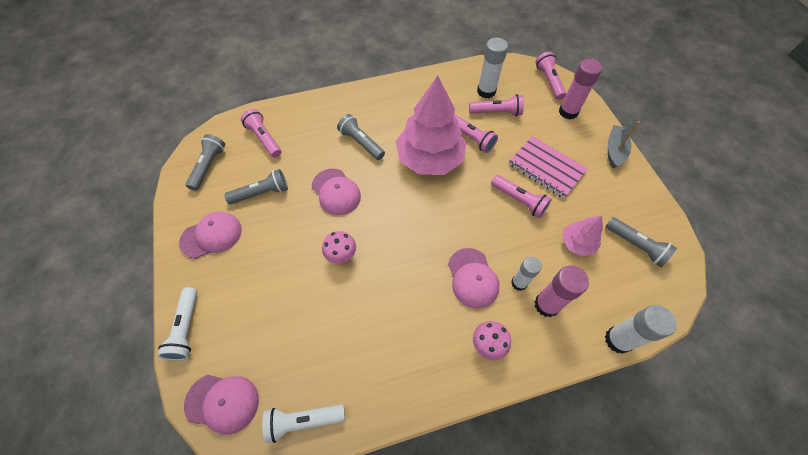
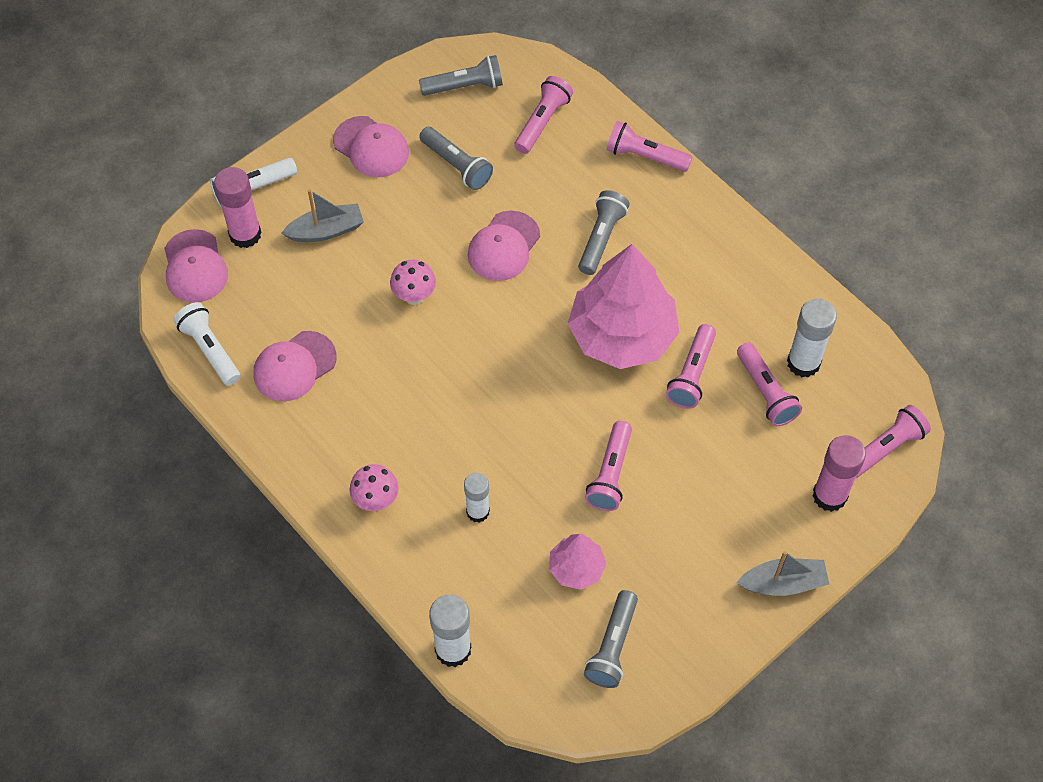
camera: 65 degrees right, 0 degrees up
(256, 291) = (326, 230): none -> grey boat
(321, 103) = (645, 156): none -> pink flashlight
(472, 278) = (457, 455): pink cap -> pink cap (294, 366)
(546, 168) = (691, 494): pink notebook -> none
(546, 305) = (462, 553): pink glue stick -> pink glue stick (245, 234)

